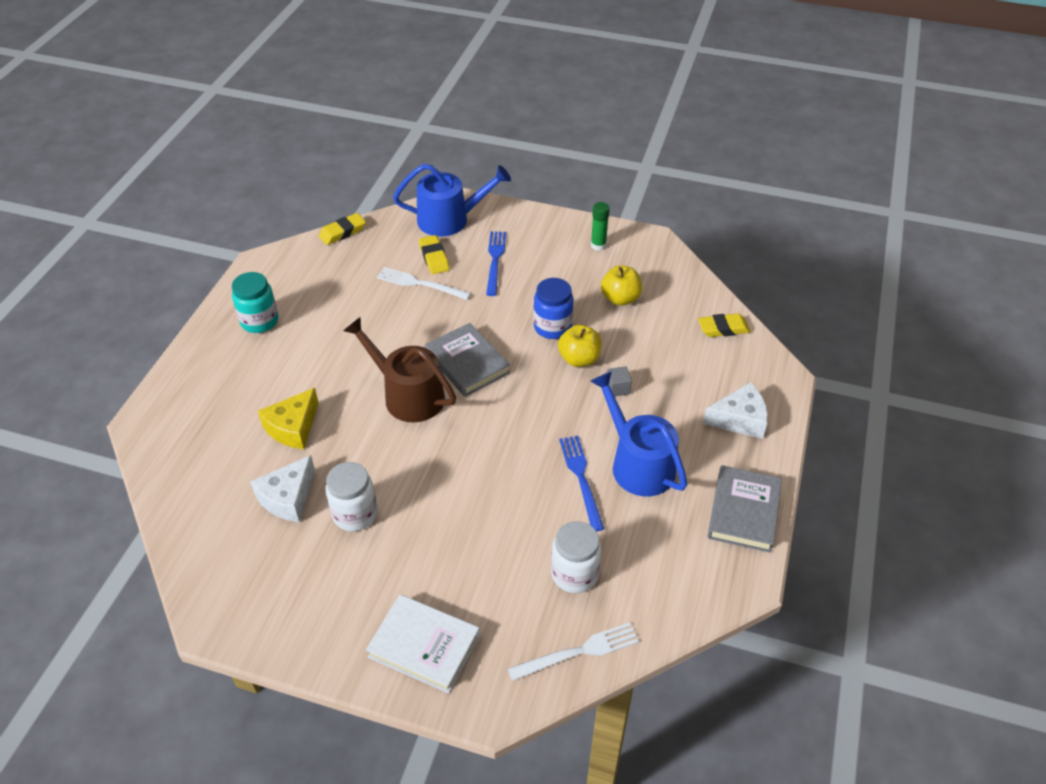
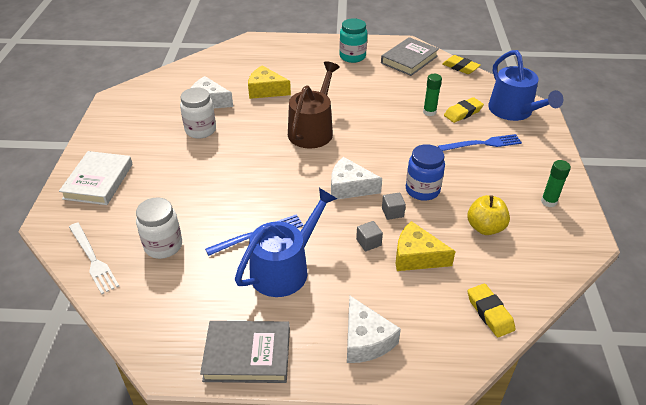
camera: 75 degrees right, 5 degrees down
(420, 284) = (429, 112): white fork -> green glue stick
(467, 363) = (357, 151): grey book -> grey book (409, 60)
(528, 384) = (349, 187): none -> white cheese
(579, 359) = (392, 212): yellow apple -> grey cube
(646, 357) = (416, 256): none -> yellow cheese

